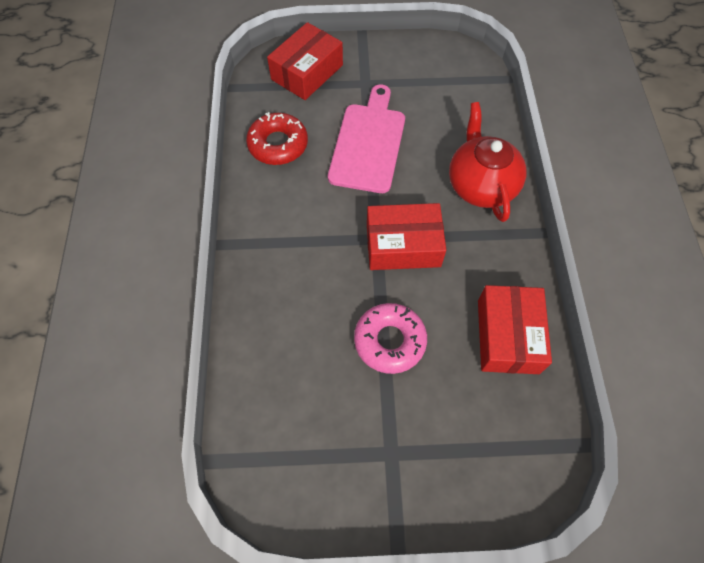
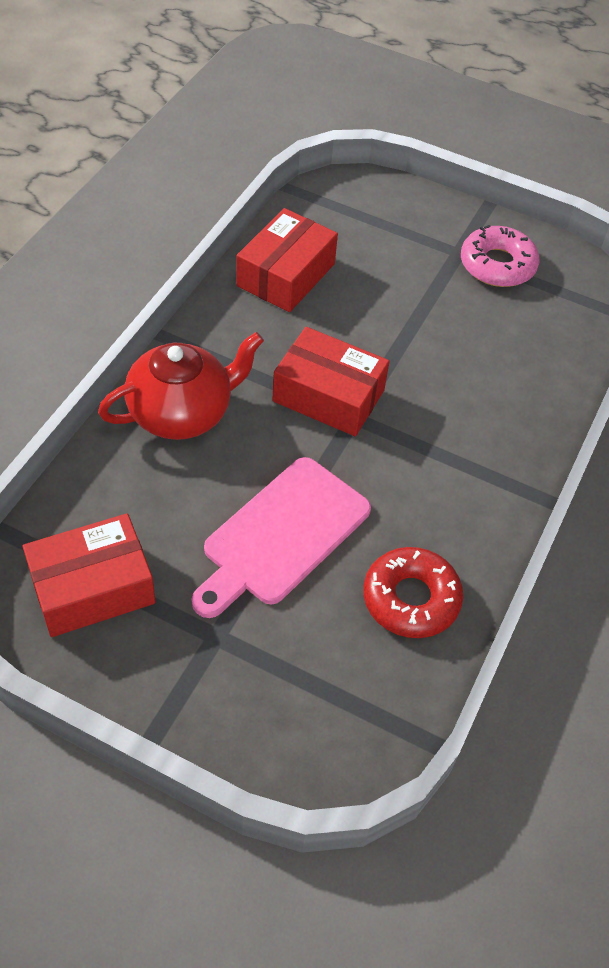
camera: 155 degrees left, 10 degrees down
(307, 72) = (295, 707): red box -> red box (92, 587)
(389, 341) = (406, 323): pink donut -> pink donut (497, 265)
(481, 185) = (182, 412): red teapot -> red teapot turned 135 degrees counterclockwise

